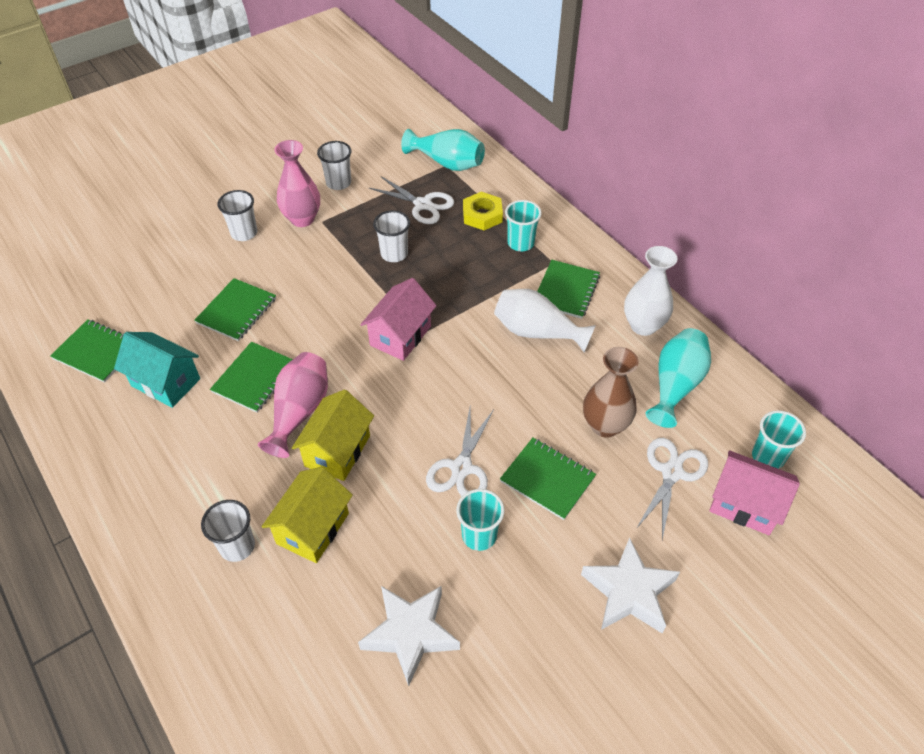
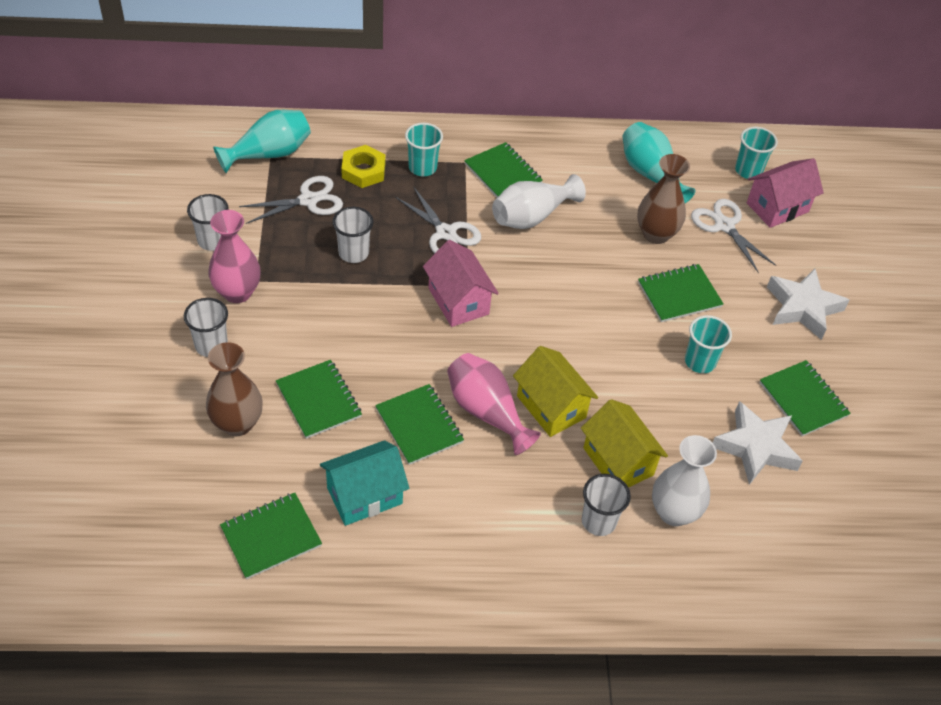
camera: 60 degrees left, 0 degrees up
(185, 282) = (237, 423): none -> brown vase
(461, 468) = (630, 338): white scissors -> white scissors (446, 233)
(505, 649) = (803, 399): none -> green notebook
(643, 325) = (579, 155): white vase -> white vase (674, 512)

